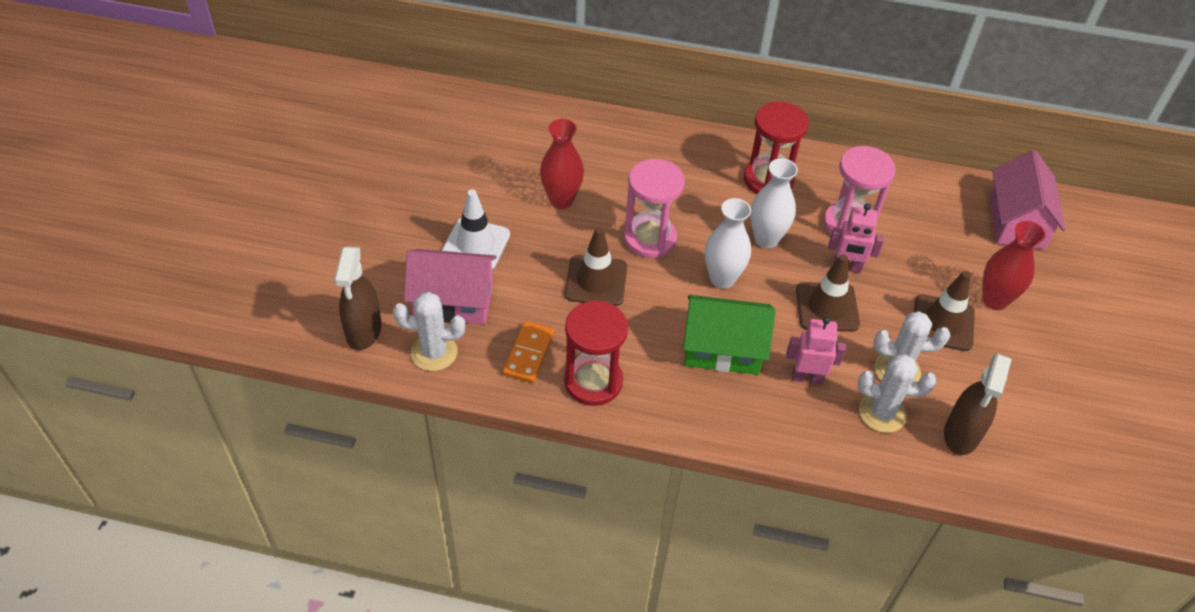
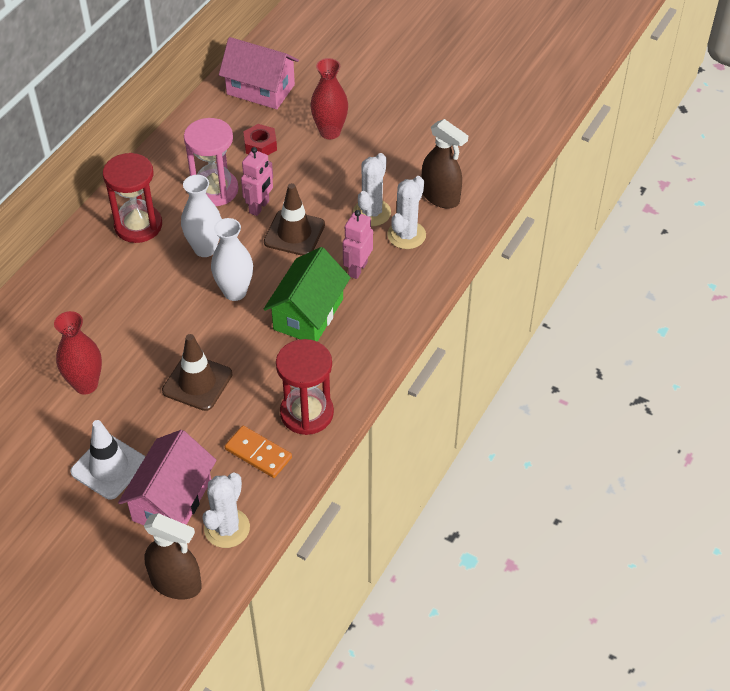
camera: 70 degrees left, 0 degrees up
(650, 238) = (166, 329): pink hourglass -> none
(934, 244) = (260, 145): none -> red nut
(943, 323) = (339, 169): brown traffic cone -> none

